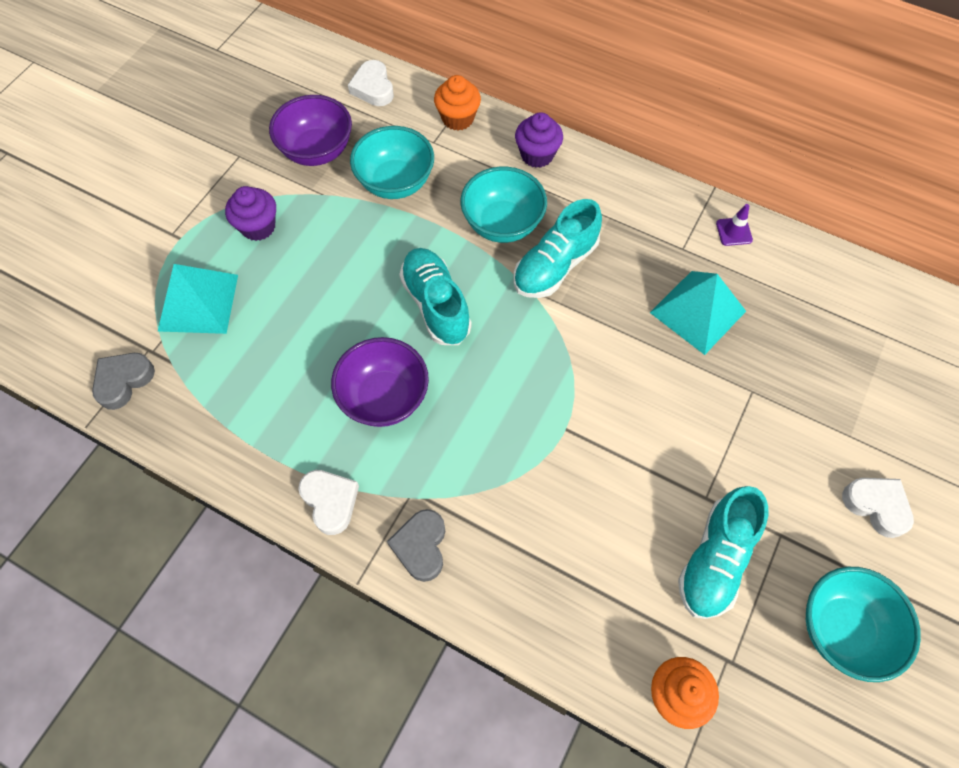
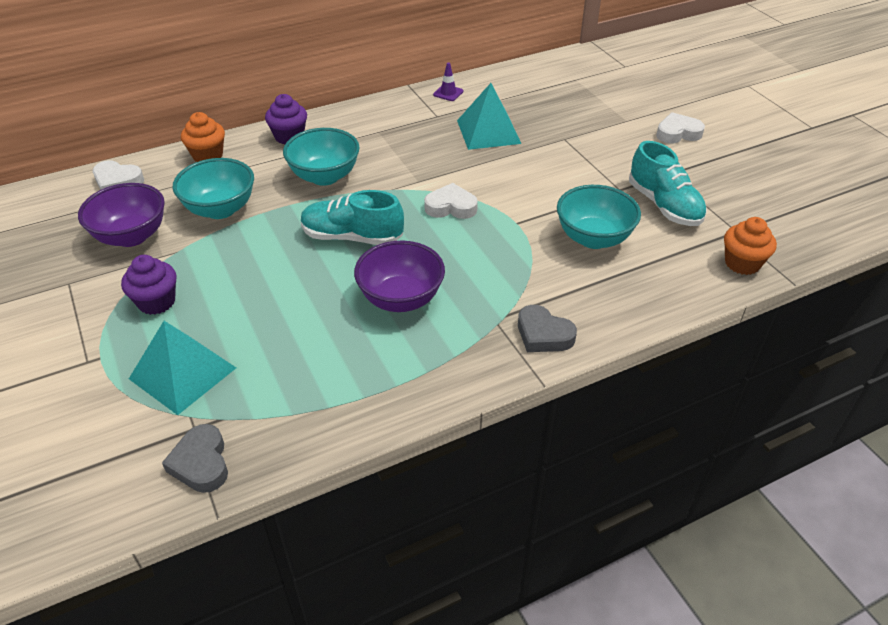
camera: 55 degrees left, 20 degrees down
(330, 501) = (460, 369): white heart -> white heart (451, 207)
(555, 266) = (387, 170): turquoise shoe -> none
(842, 629) = (744, 181): turquoise bowl -> turquoise bowl (593, 238)

